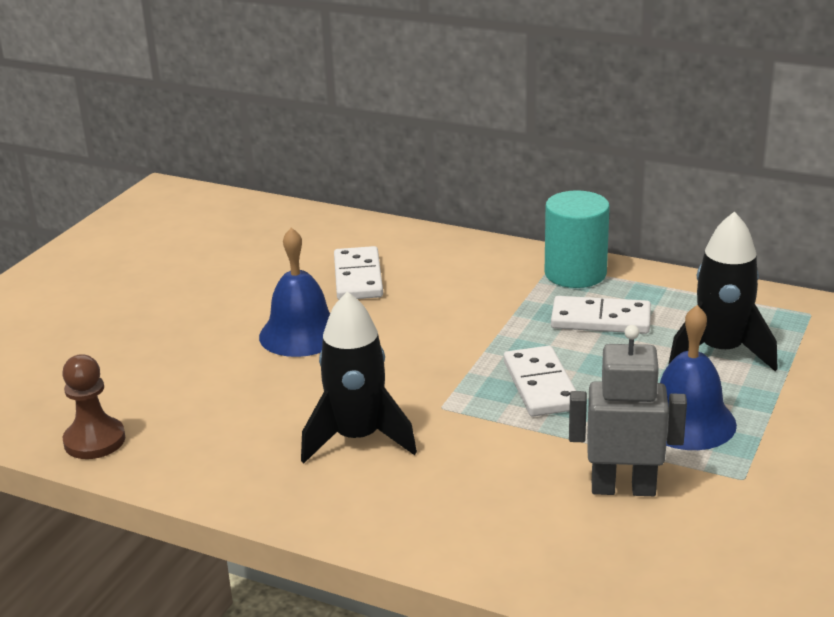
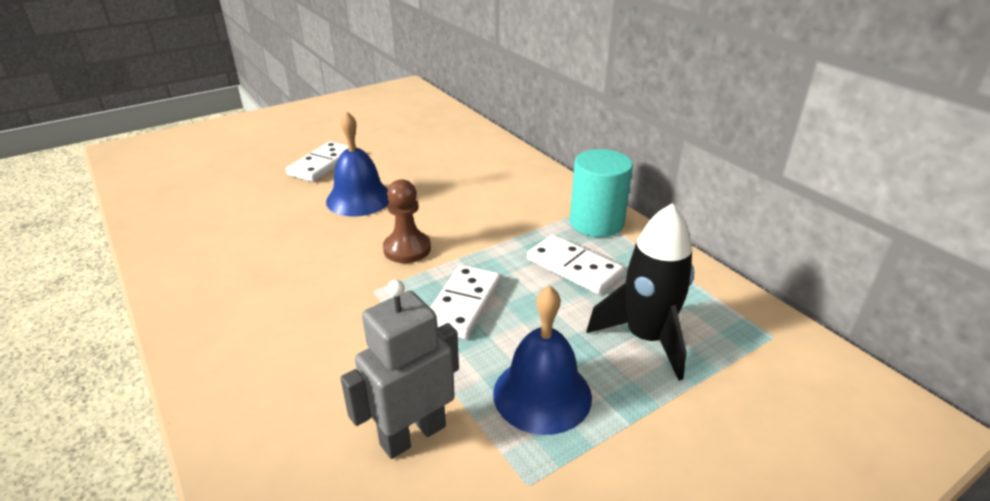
camera: 30 degrees right, 5 degrees up
(94, 441) = (157, 223): brown pawn -> brown pawn (407, 249)
(357, 438) = (290, 290): black rocket -> none
(358, 277) = (443, 173): white domino -> white domino (322, 164)
(623, 488) = (412, 435): grey robot -> grey robot turned 75 degrees counterclockwise

